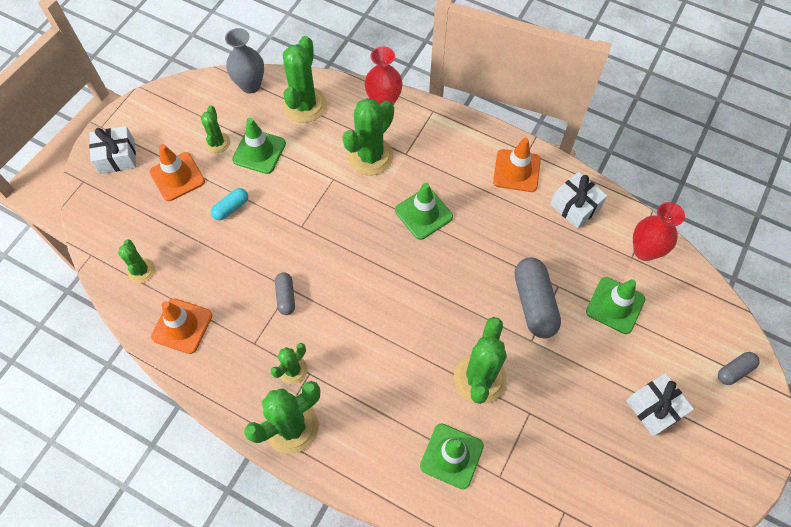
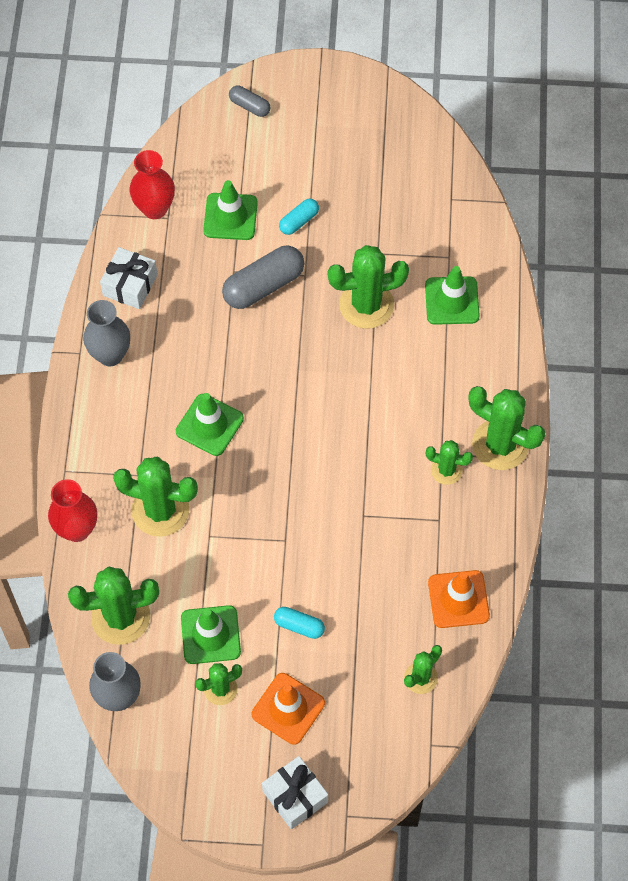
camera: 115 degrees left, 0 degrees up
(286, 297) = (374, 515): grey capsule -> none
(516, 171) = (110, 355): orange traffic cone -> grey vase
(589, 359) = (299, 221): none -> turquoise capsule
(654, 408) = (319, 158): white gift -> none

